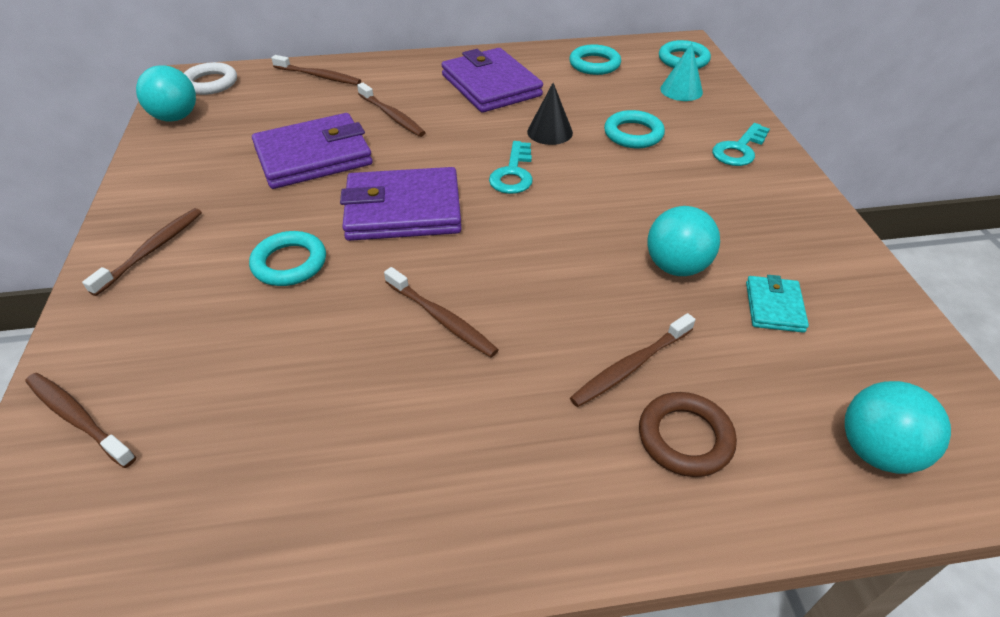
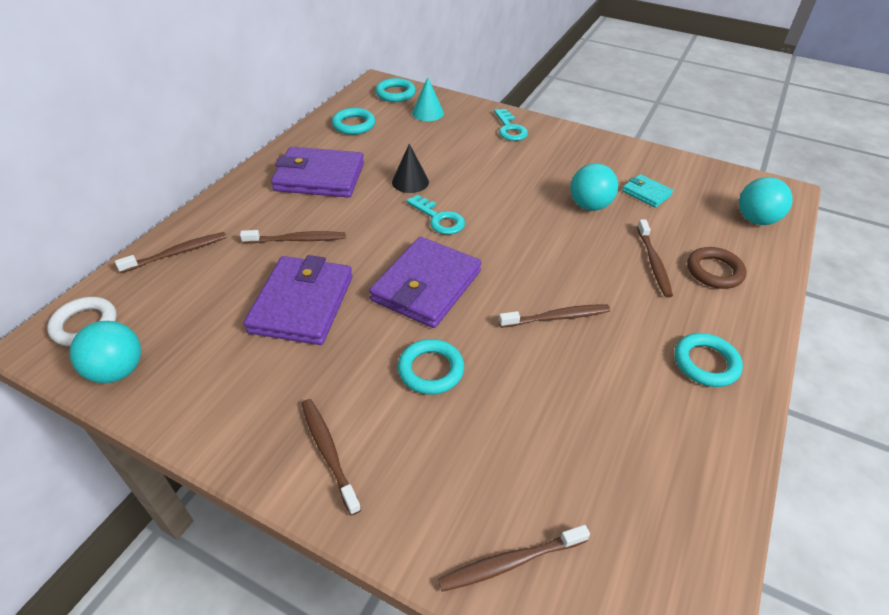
camera: 55 degrees left, 0 degrees up
(633, 134) = (452, 153): turquoise ring -> turquoise ring (705, 363)

